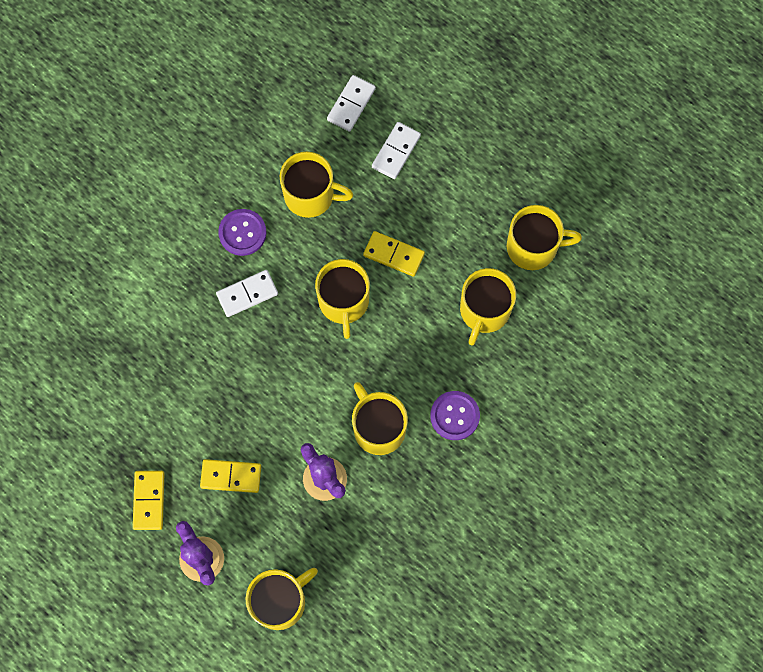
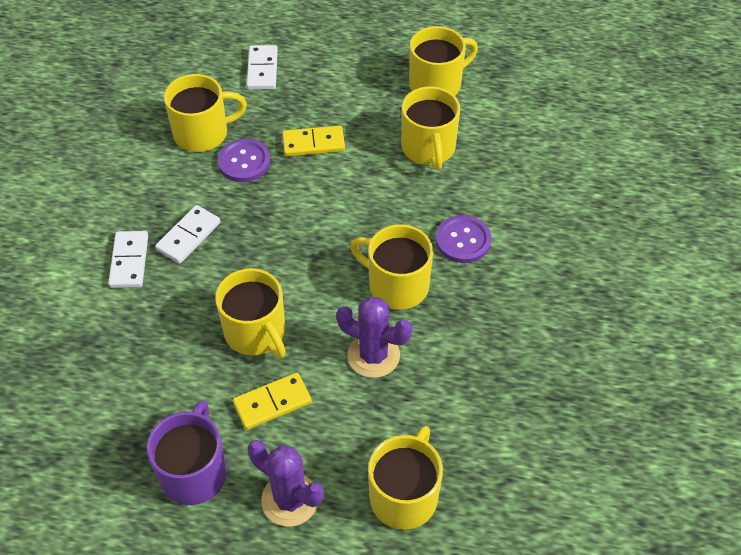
camera: 30 degrees left, 20 degrees down
(149, 500) = (194, 472): yellow domino -> purple mug
(242, 233) = (152, 190): purple button -> purple button (244, 162)
(344, 302) = (290, 200): yellow mug -> yellow mug (256, 332)
(351, 104) = (197, 54): white domino -> white domino (129, 261)

